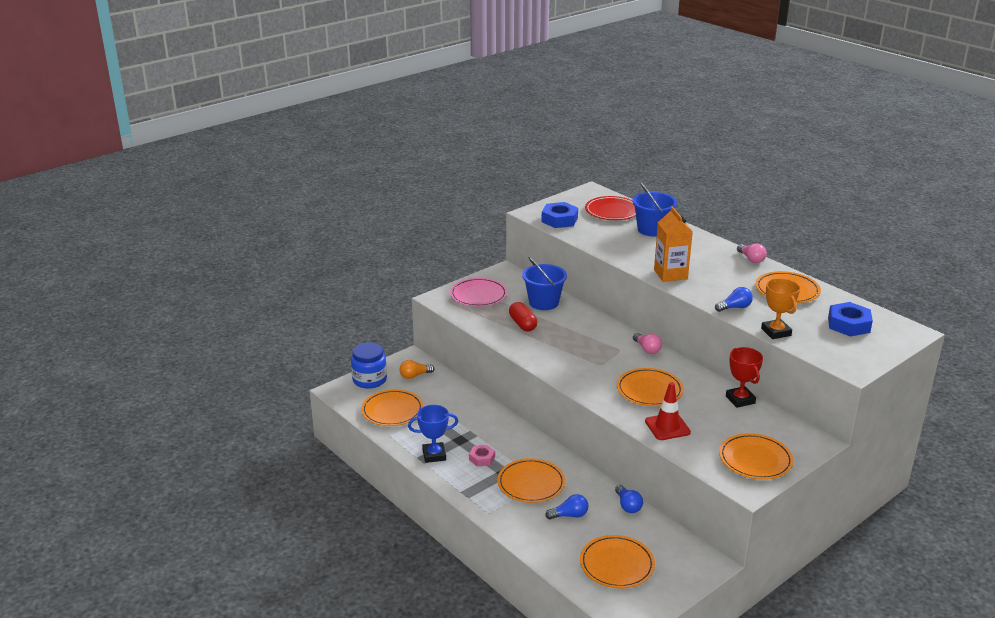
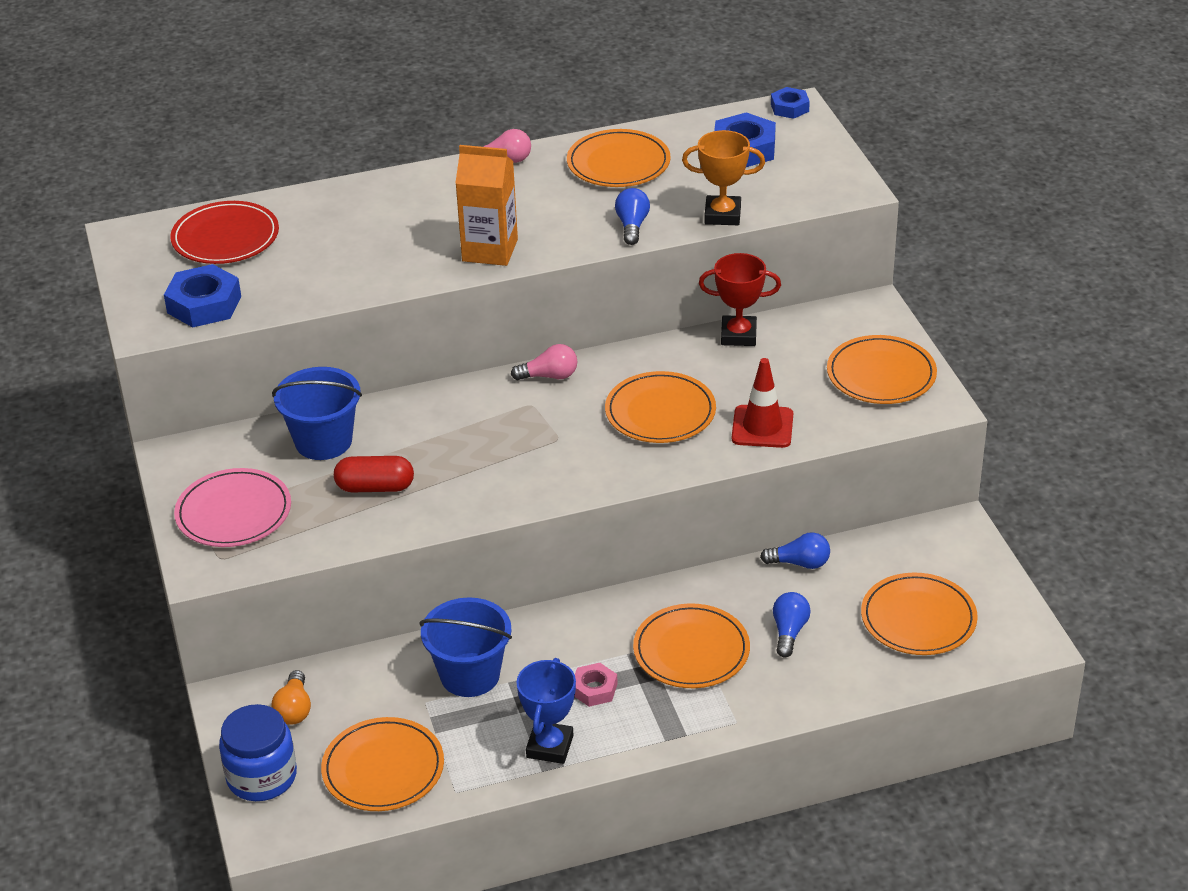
camera: 65 degrees left, 10 degrees up
(652, 230) = (329, 219): blue bucket -> blue bucket (470, 675)
(910, 330) = (789, 108): none -> blue nut

